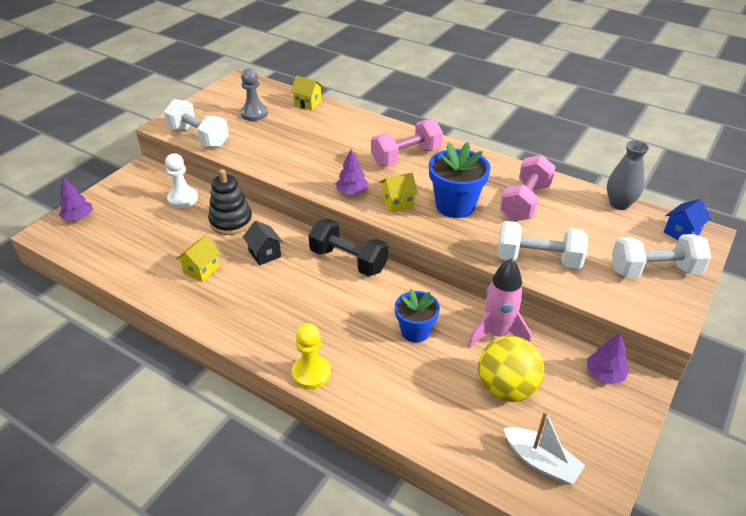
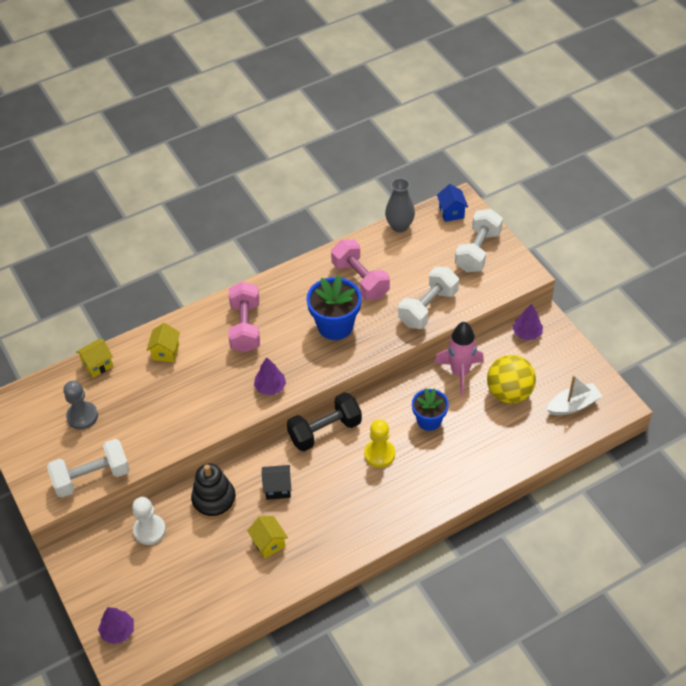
camera: 60 degrees left, 10 degrees up
(311, 373) = (432, 503): yellow pawn -> yellow pawn (379, 454)
(398, 203) = (306, 362): yellow house -> yellow house (165, 352)

